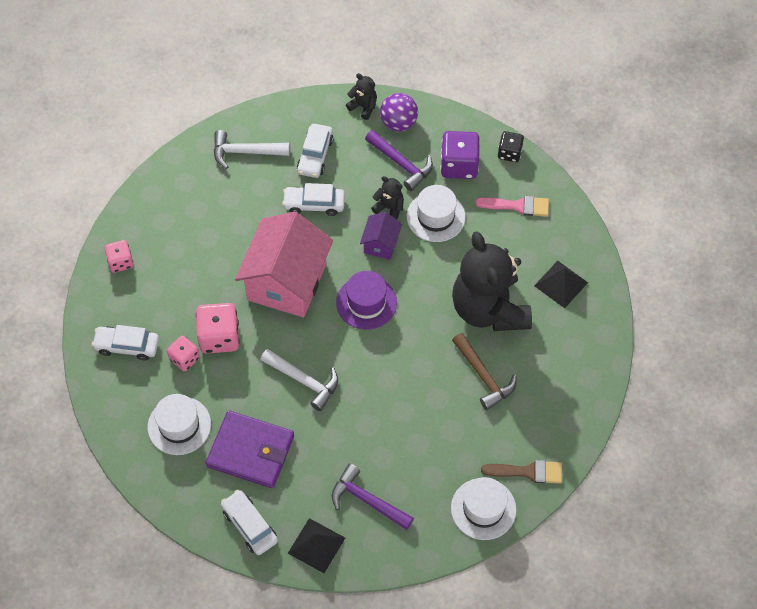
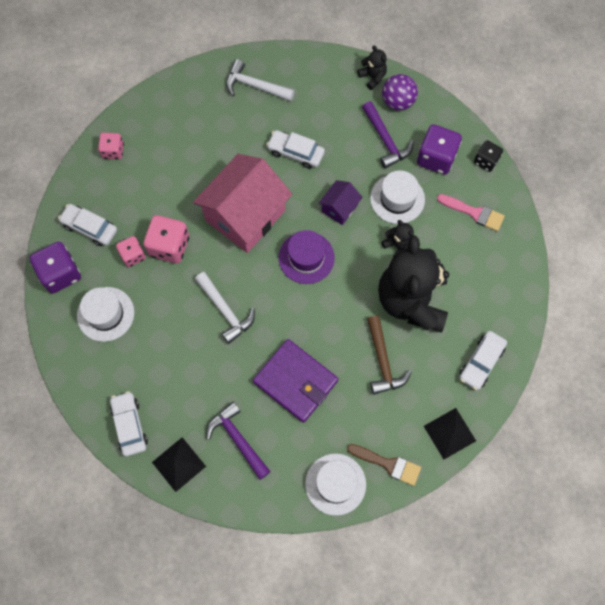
camera: 20 degrees right, 10 degrees up
(114, 402) = (60, 274): none -> purple dice
(251, 451) = (156, 358): purple wallet -> purple wallet (295, 381)
(315, 155) = (313, 108): white car -> white car (481, 362)
(389, 208) = (359, 177): black teddy bear -> black teddy bear (398, 246)
(561, 284) = (485, 299): black pyramid -> black pyramid (449, 433)

